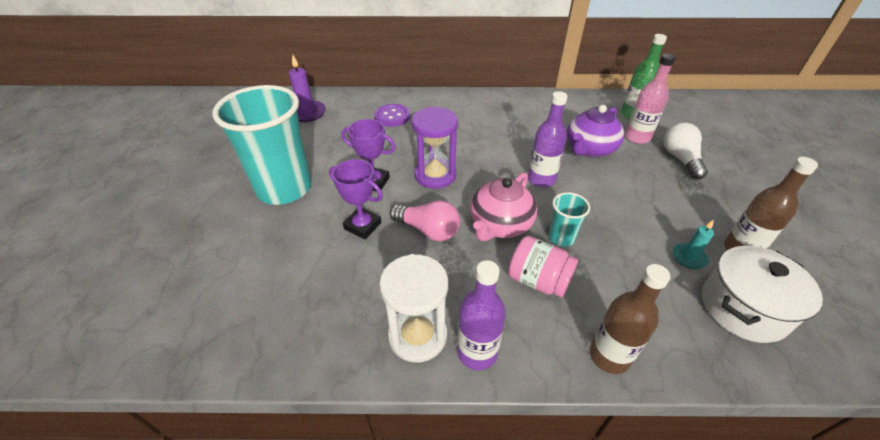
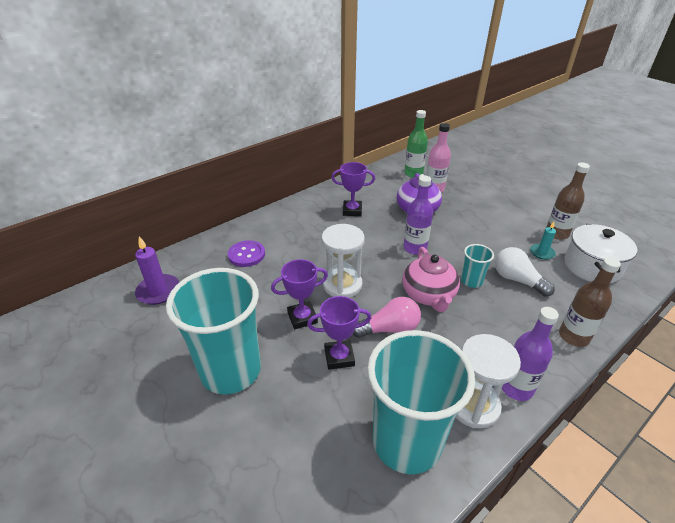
camera: 40 degrees left, 5 degrees down
(329, 319) = (406, 442): none -> turquoise cup
(435, 175) = (342, 285): purple hourglass -> white hourglass
(522, 121) = (352, 211): none -> purple trophy
(538, 280) = (492, 317): pink jar -> none
(680, 159) = (472, 192): white light bulb -> white light bulb (517, 280)

